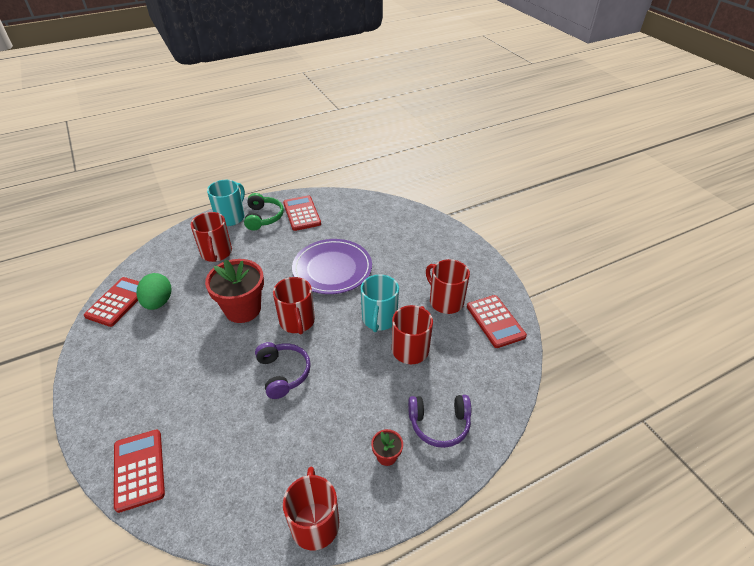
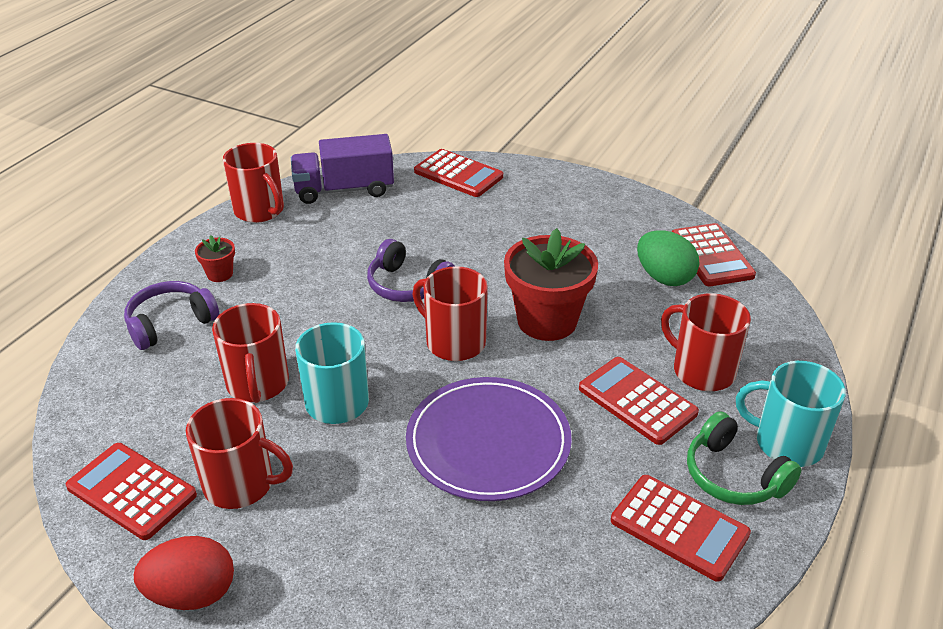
camera: 145 degrees right, 5 degrees down
(231, 217) = (787, 443): turquoise mug -> turquoise mug turned 120 degrees clockwise
(233, 508) = (344, 190): none -> purple truck
(257, 255) = (637, 401): none -> red calculator
(483, 270) = (192, 594): none -> red egg

